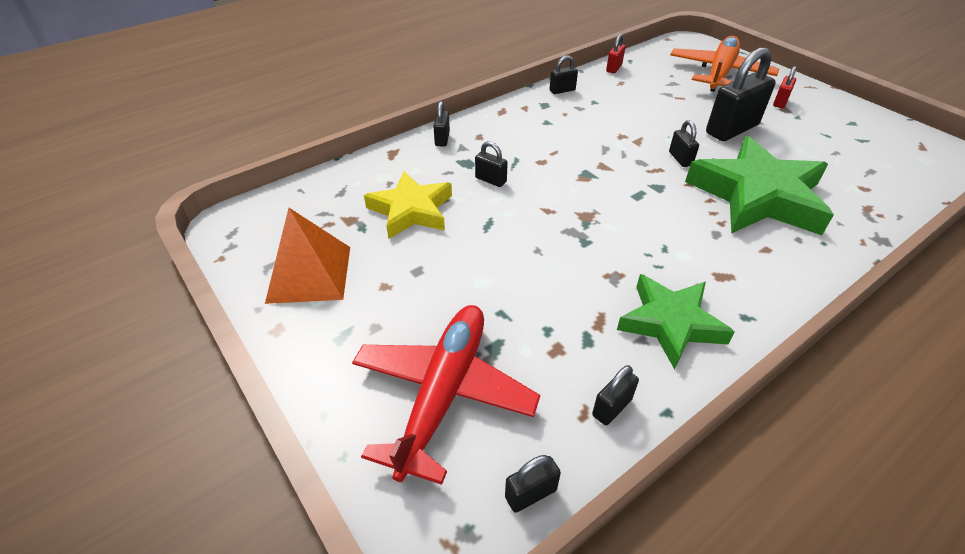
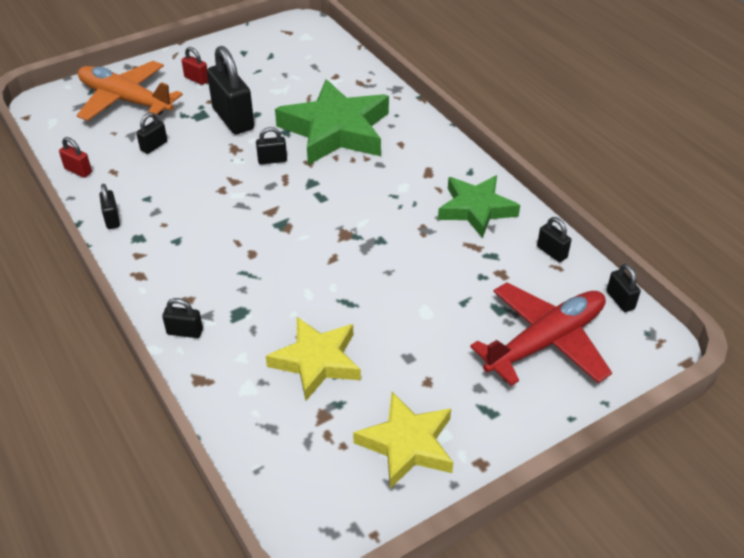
camera: 85 degrees left, 0 degrees up
(309, 274) = (407, 444): orange pyramid -> yellow star
(443, 393) = (546, 341): red plane -> red plane turned 120 degrees clockwise
(491, 180) = (276, 295): black padlock -> black padlock (154, 146)

